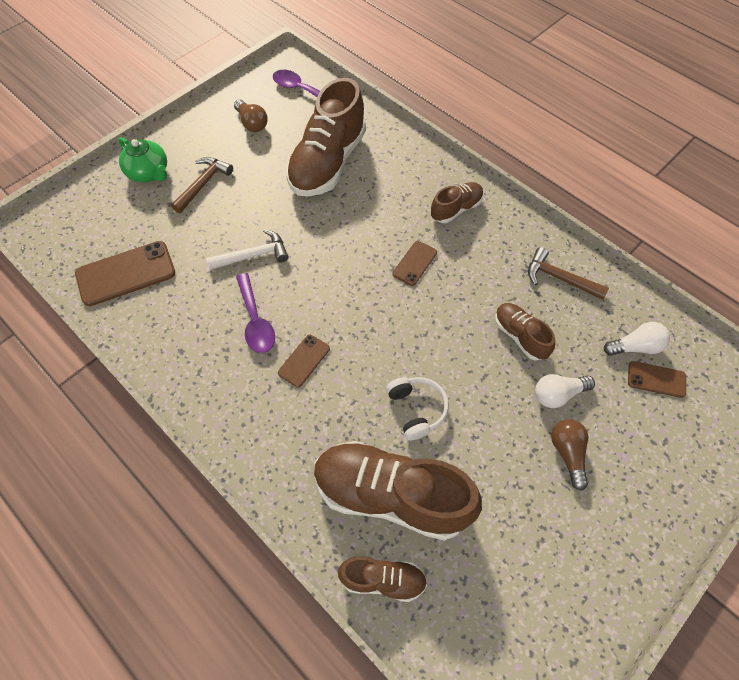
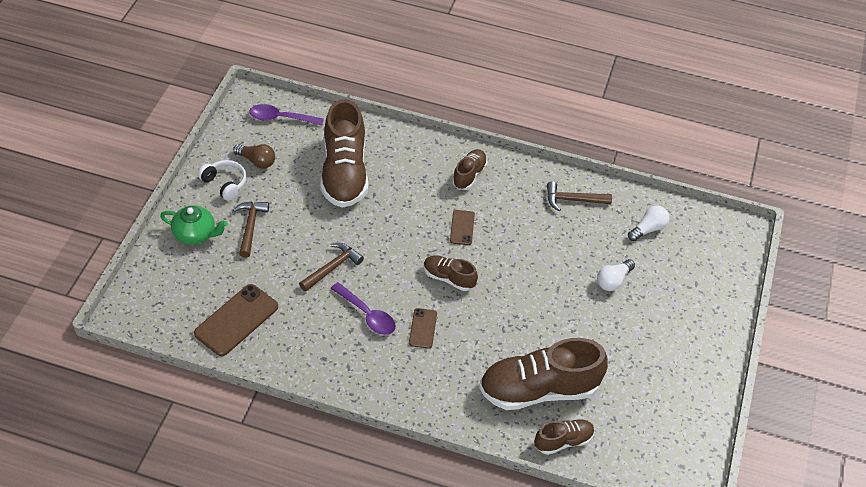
camera: 30 degrees left, 10 degrees down
(253, 255) = (332, 268): white hammer -> brown hammer
(416, 409) = (523, 329): white headphones -> white headphones (225, 184)
(520, 336) = (567, 251): brown shoe -> brown shoe (449, 278)
(567, 453) = (639, 316): brown light bulb -> none
(656, 379) = (672, 246): brown phone -> none

